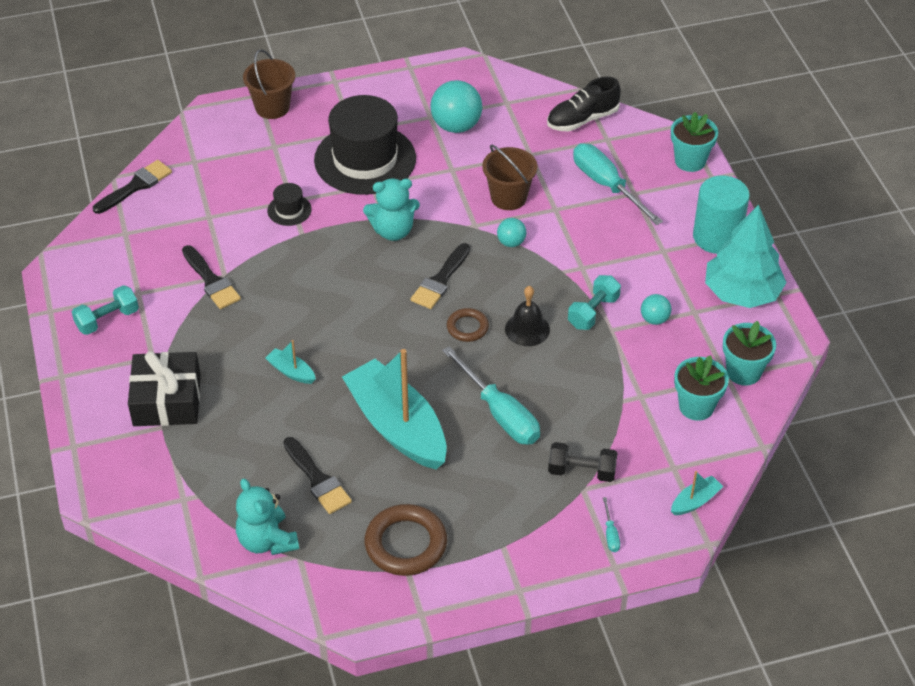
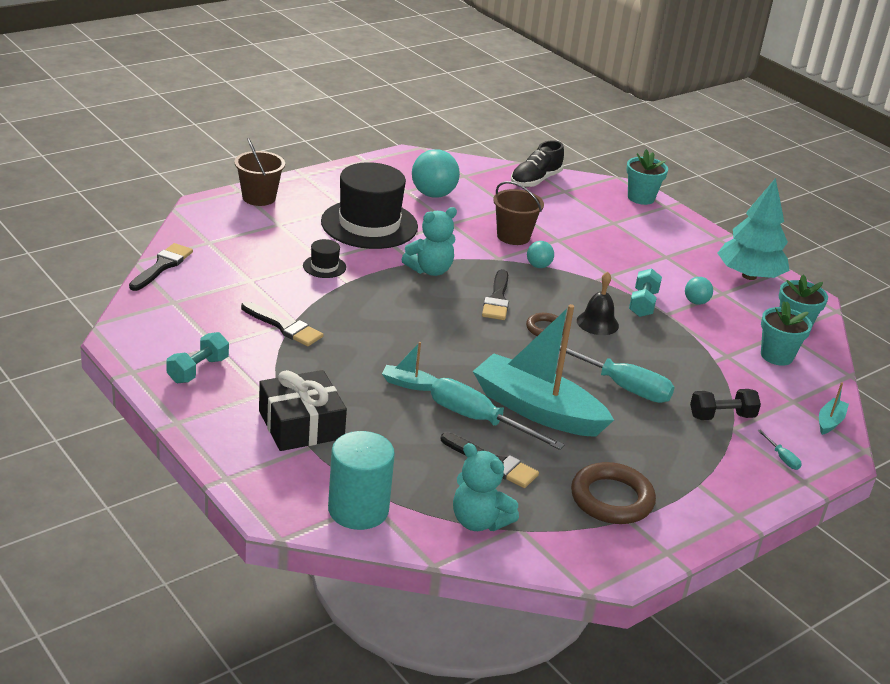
camera: 25 degrees left, 15 degrees down
(606, 185) = (588, 220): turquoise screwdriver -> turquoise screwdriver (478, 420)
(717, 237) = (700, 243): turquoise cylinder -> turquoise cylinder (358, 510)

